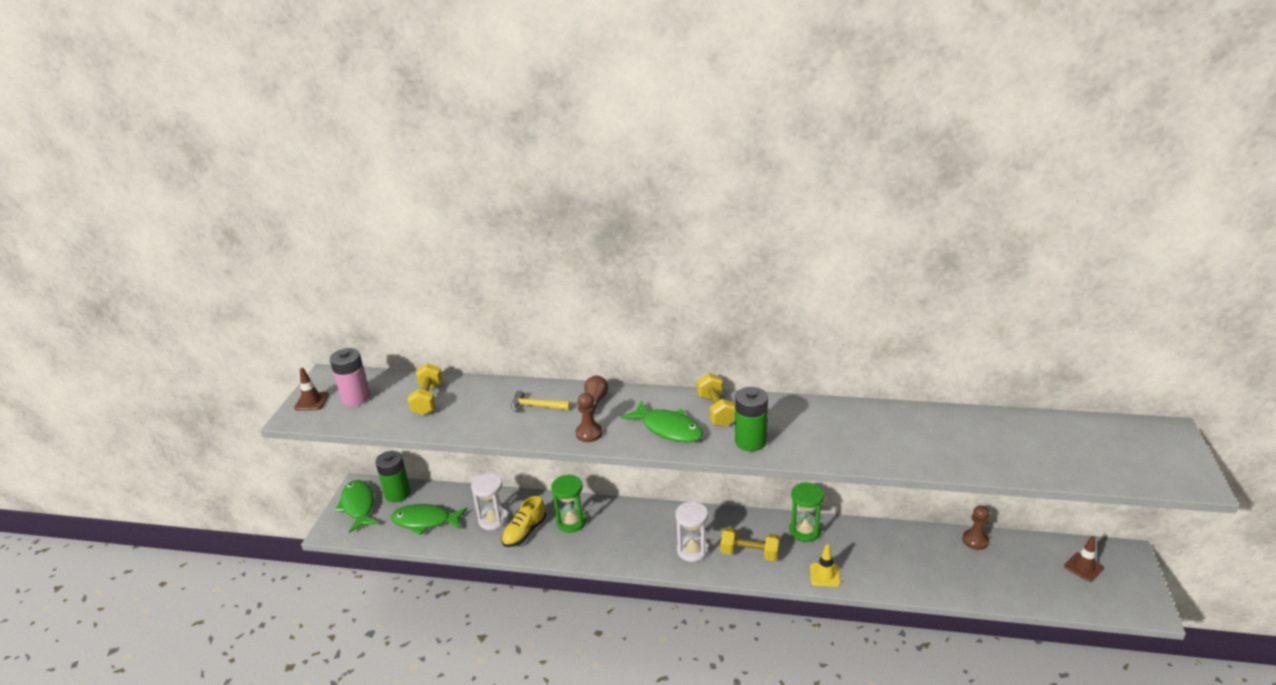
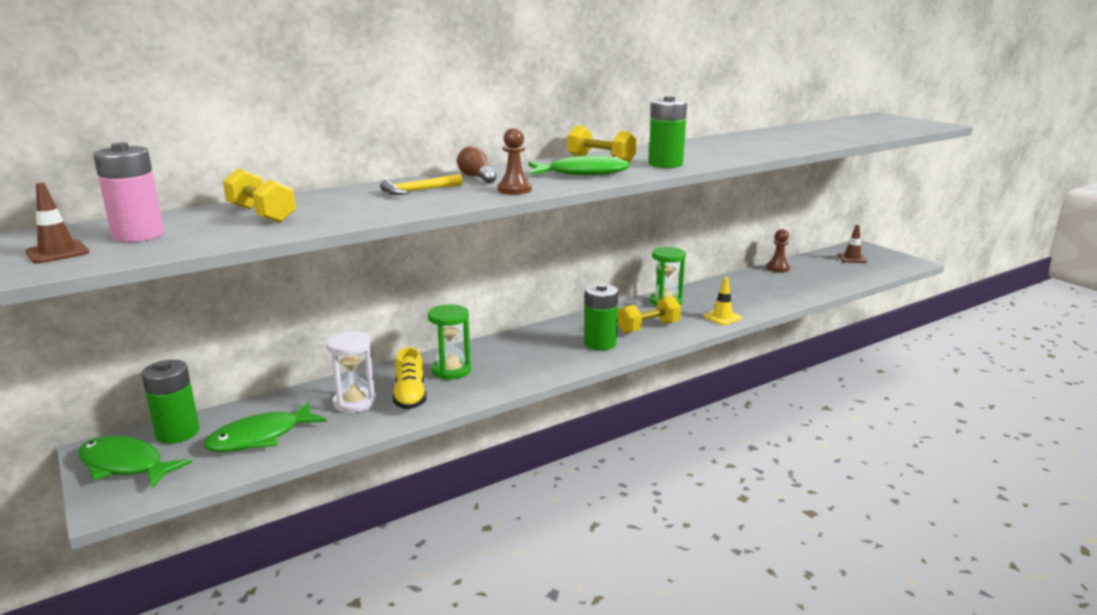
camera: 45 degrees left, 10 degrees down
(692, 550) = (600, 343): white hourglass -> green battery

